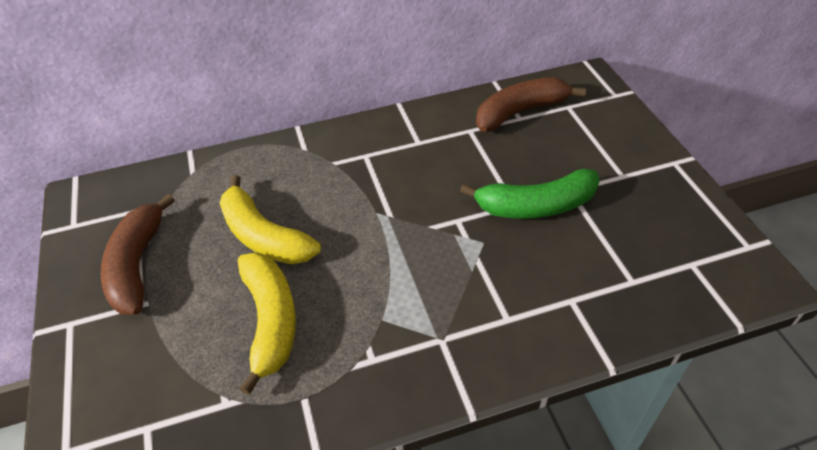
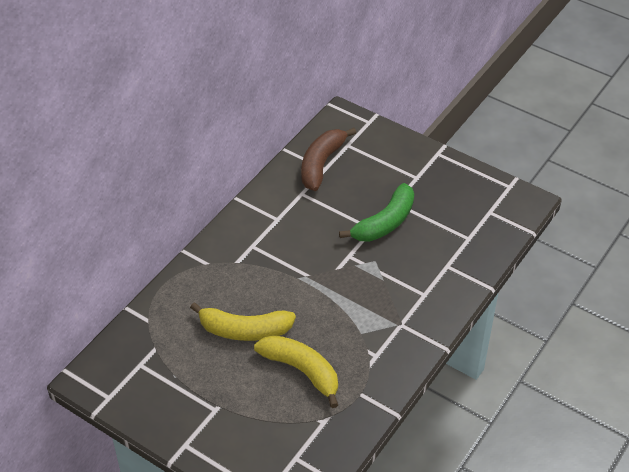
camera: 40 degrees left, 0 degrees up
(138, 265) = (185, 392): brown banana -> none

